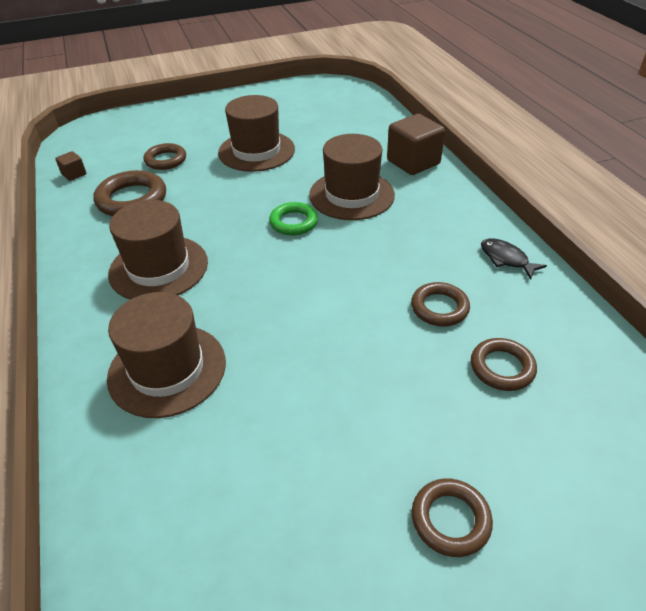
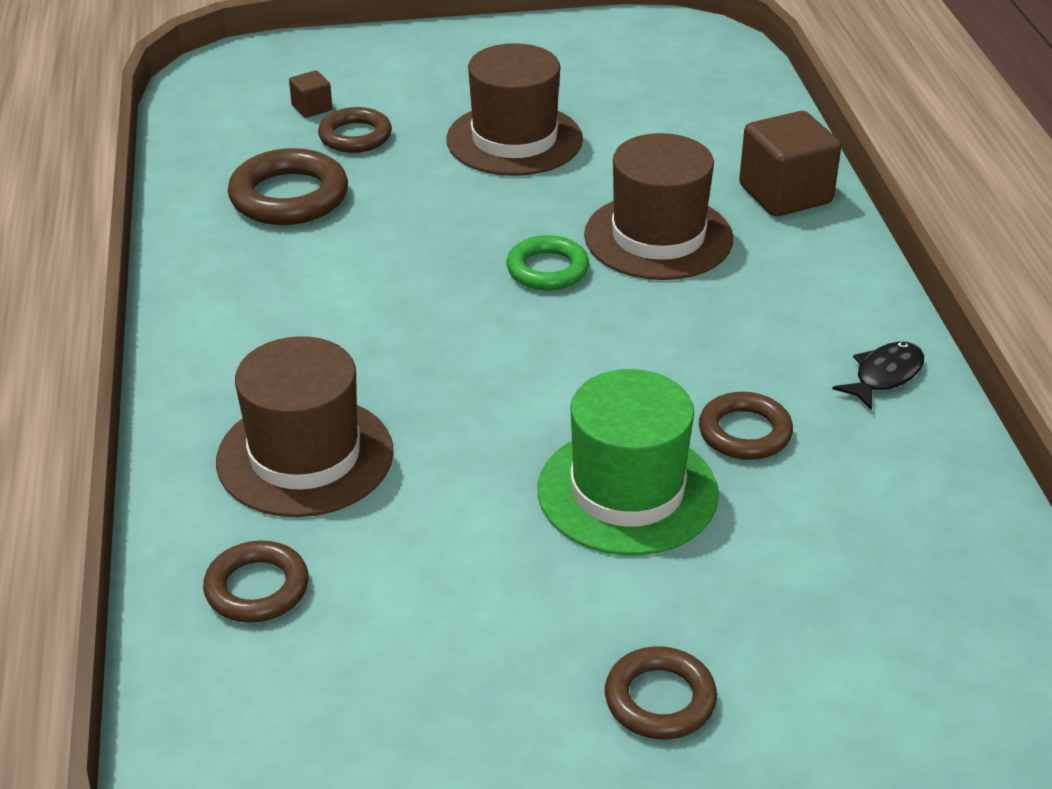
camera: 10 degrees right, 5 degrees down
(74, 174) = (199, 142): brown cube -> brown cube (312, 108)
(158, 268) = (315, 311): brown hat -> none
(381, 360) = (627, 491): none -> green hat
(502, 367) = (810, 529): brown ring -> brown ring (257, 588)
(506, 259) = (884, 376): black fish -> black fish turned 75 degrees clockwise

